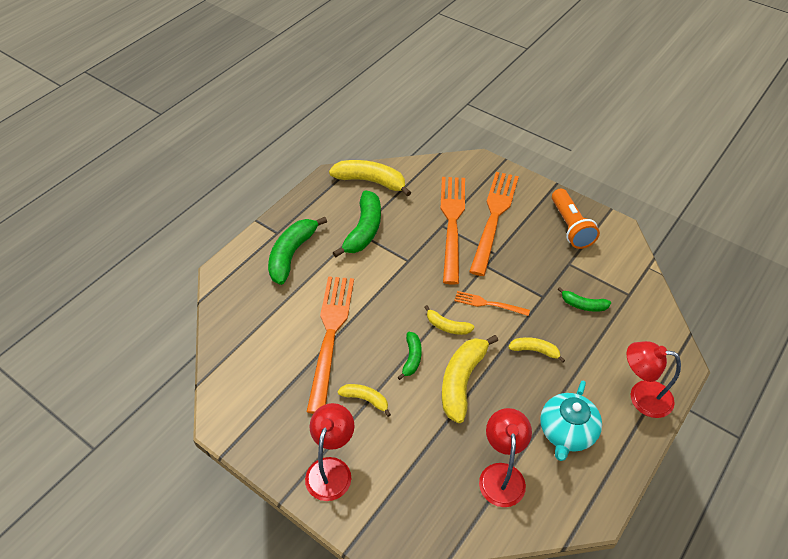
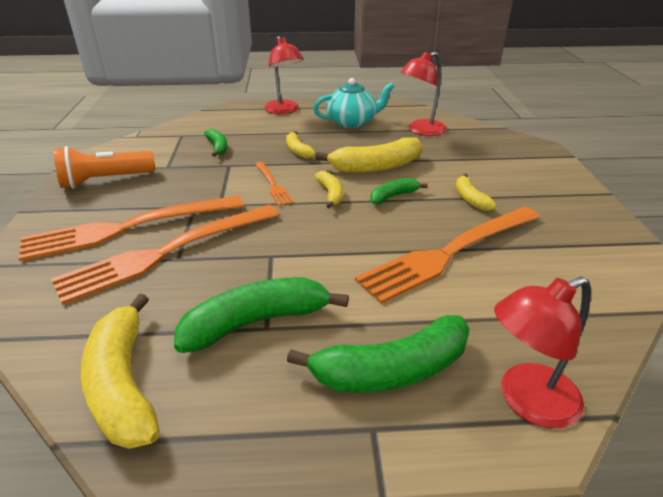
camera: 130 degrees left, 15 degrees down
(331, 469) = (546, 185): red lamp -> red lamp (526, 401)
(570, 227) = (105, 180): orange flashlight -> orange flashlight turned 150 degrees counterclockwise

